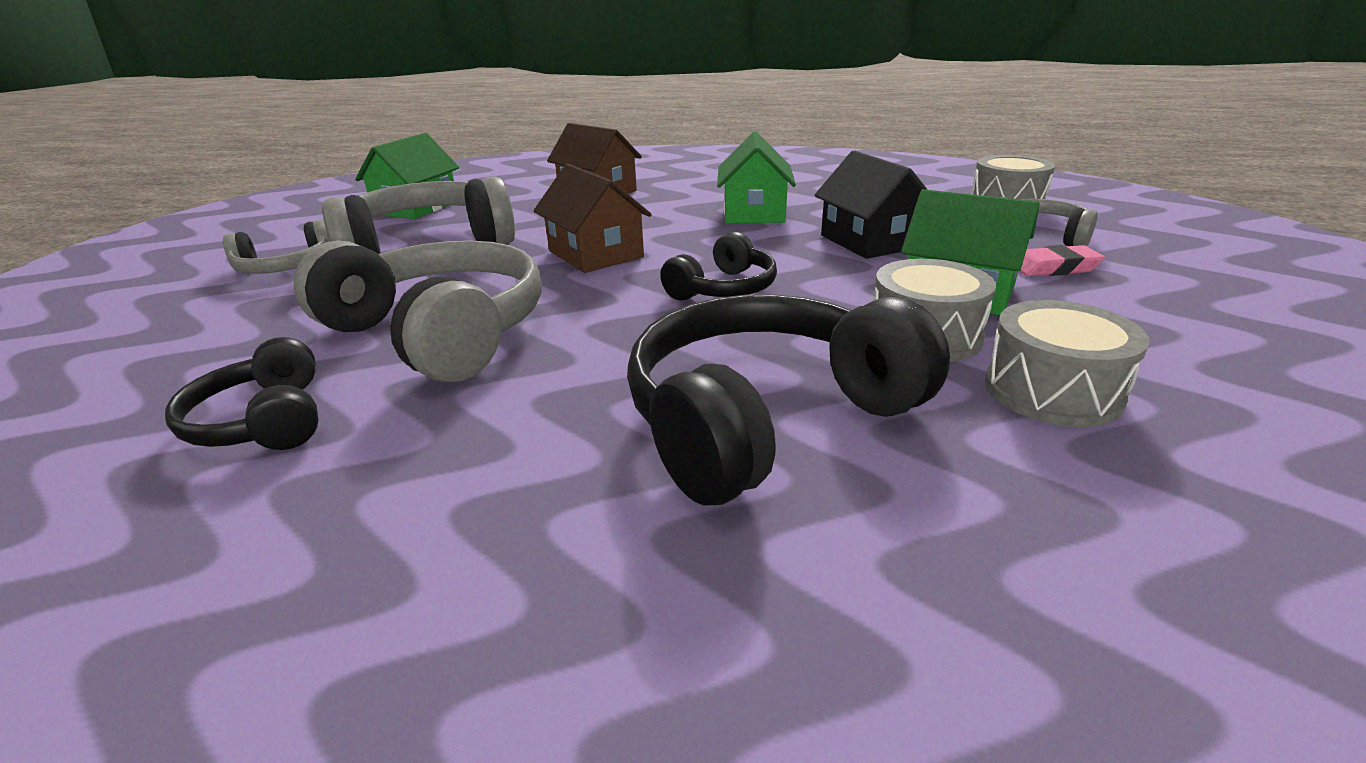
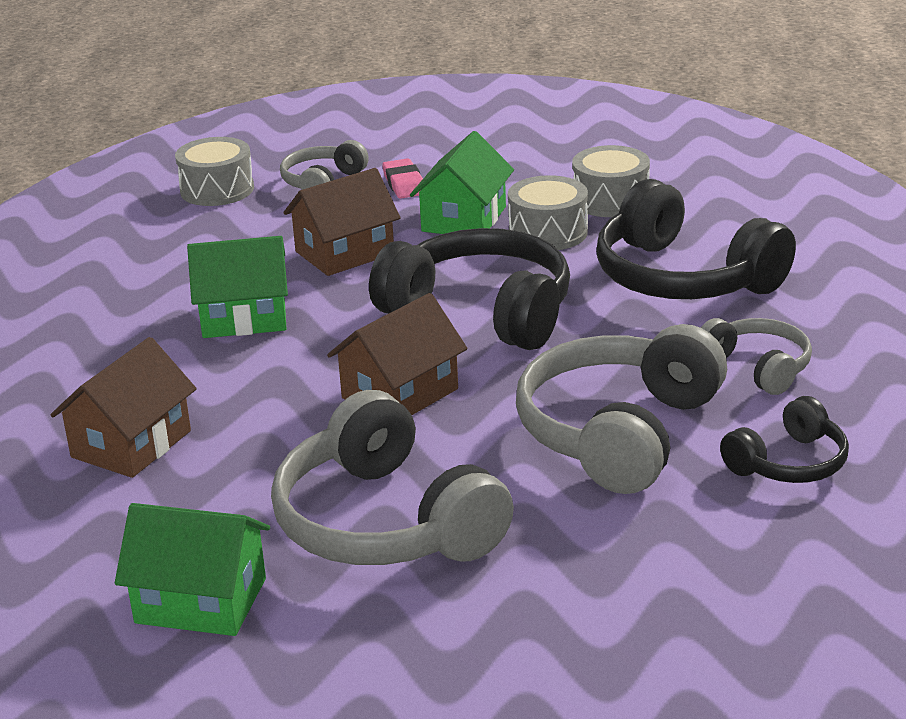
camera: 100 degrees left, 0 degrees up
(286, 268) = (484, 614): grey headphones -> grey headphones (757, 367)
(723, 289) = (481, 312): black headphones -> black headphones, size x1.87
(869, 241) = (344, 253): black house -> brown house

